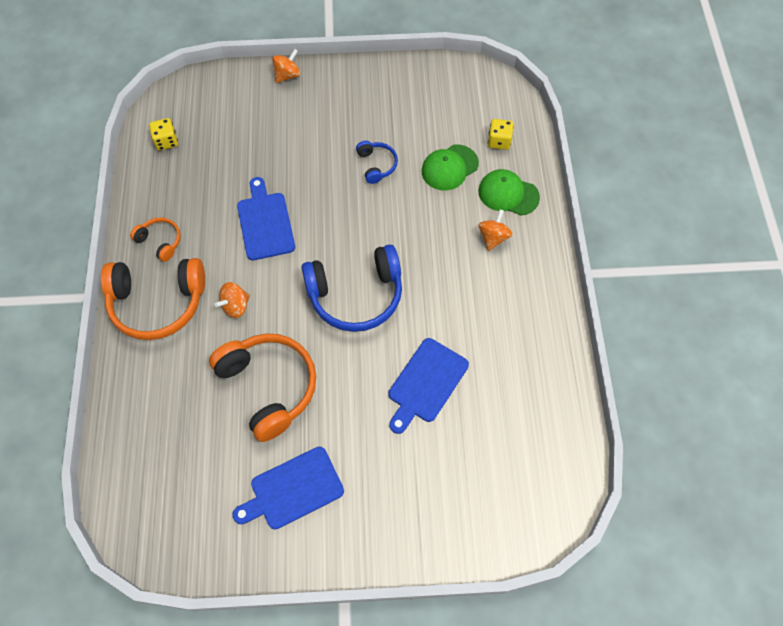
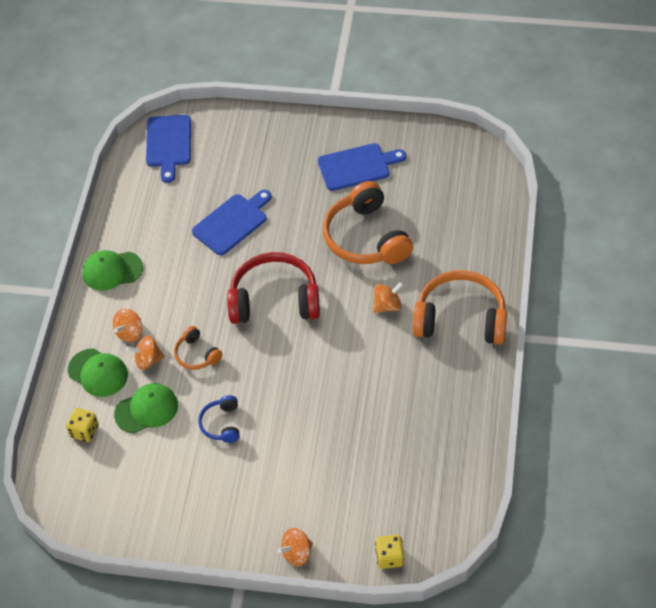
camera: 165 degrees left, 10 degrees down
(160, 241) = (456, 376): orange headphones -> orange headphones (196, 355)
(166, 141) = (446, 487): yellow dice -> yellow dice (389, 557)
(265, 223) = (349, 379): blue cutting board -> blue cutting board (168, 144)
(356, 295) = (274, 299): blue headphones -> red headphones
(465, 213) = (148, 360): none -> orange spinning top
(538, 302) = (112, 271): none -> green cap

